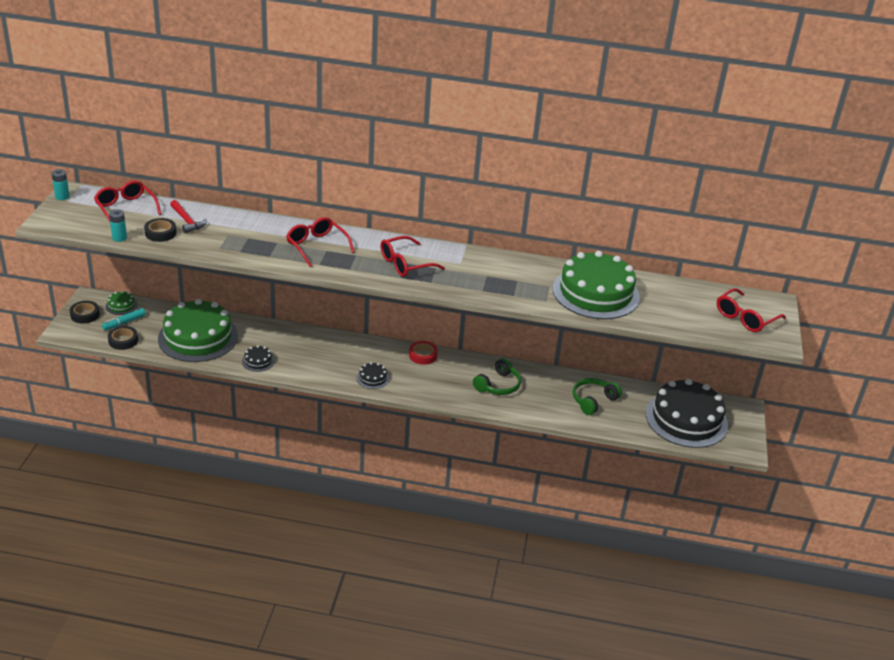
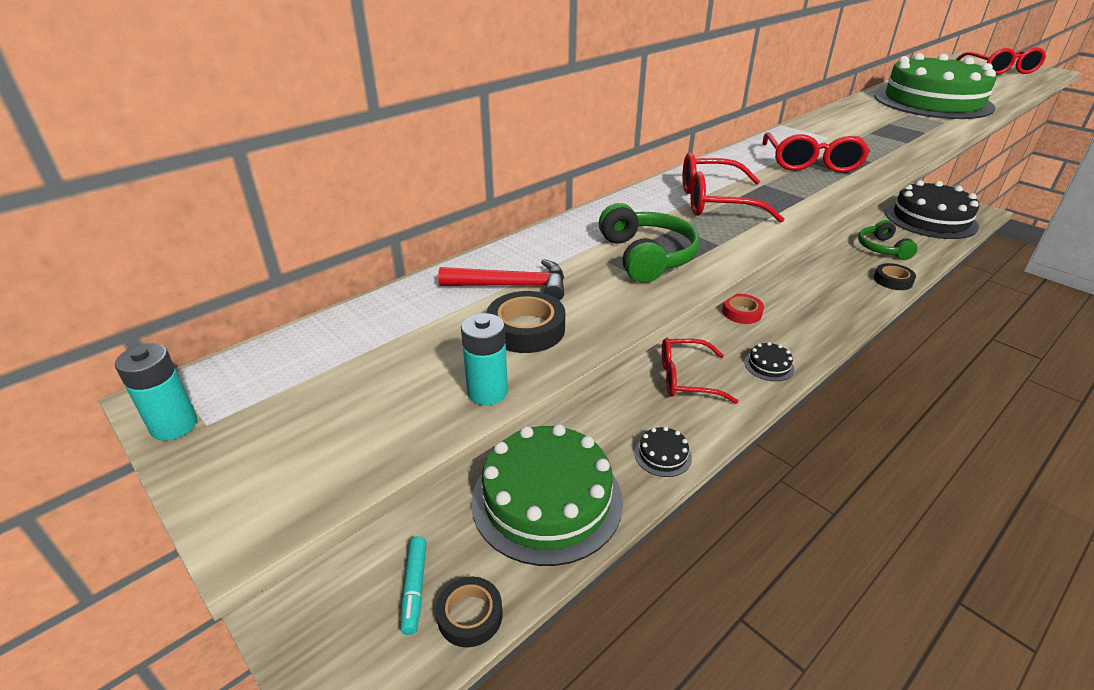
camera: 50 degrees left, 0 degrees up
(85, 315) = (326, 647): black tape -> black tape (893, 280)
(121, 305) = (357, 569): green cake -> none
(125, 208) = (368, 343): red glasses -> red glasses (686, 378)
(498, 385) = (830, 288): green headphones -> green headphones (647, 256)

